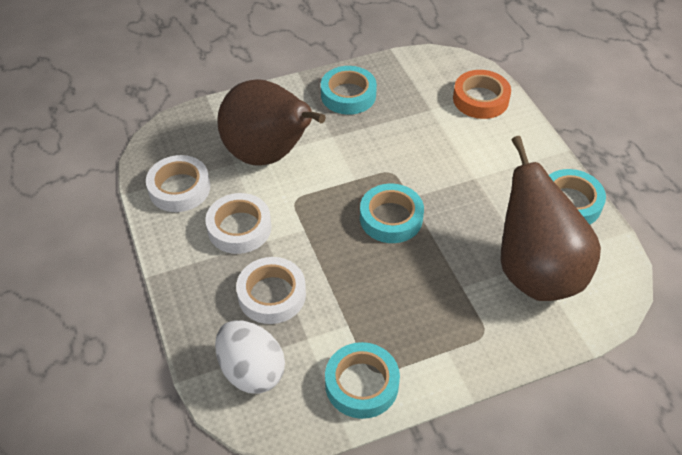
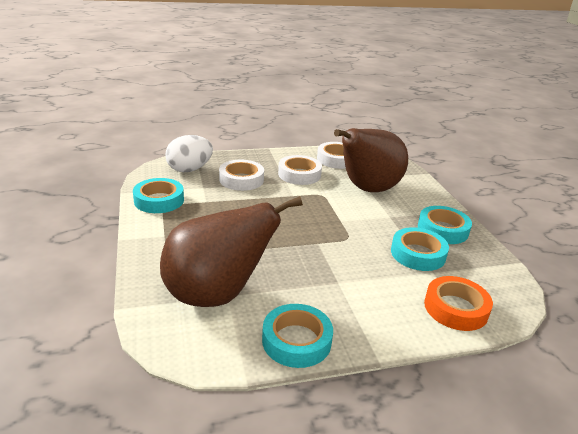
camera: 95 degrees right, 20 degrees down
(391, 218) = (297, 230): turquoise tape -> turquoise tape (418, 254)

